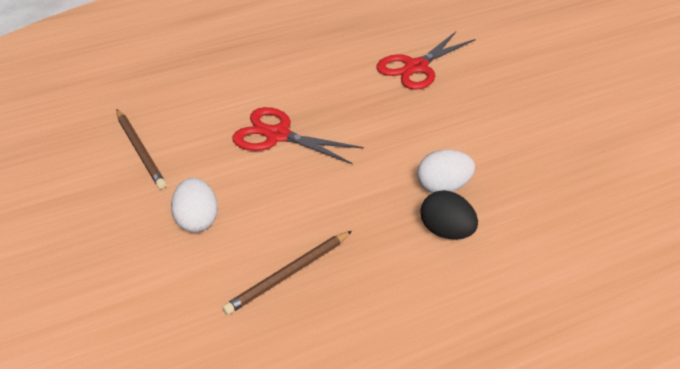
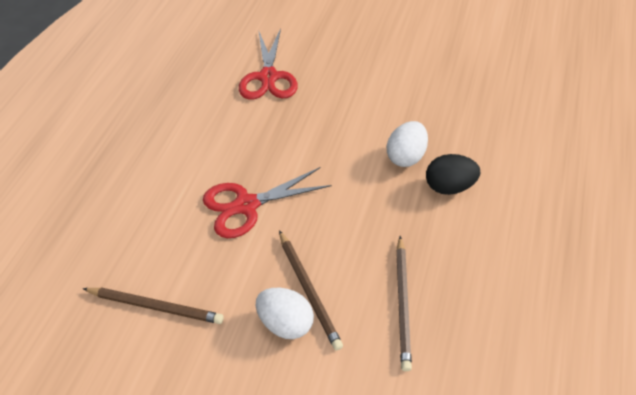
camera: 45 degrees left, 10 degrees up
(239, 215) = (309, 290): none -> brown pencil

